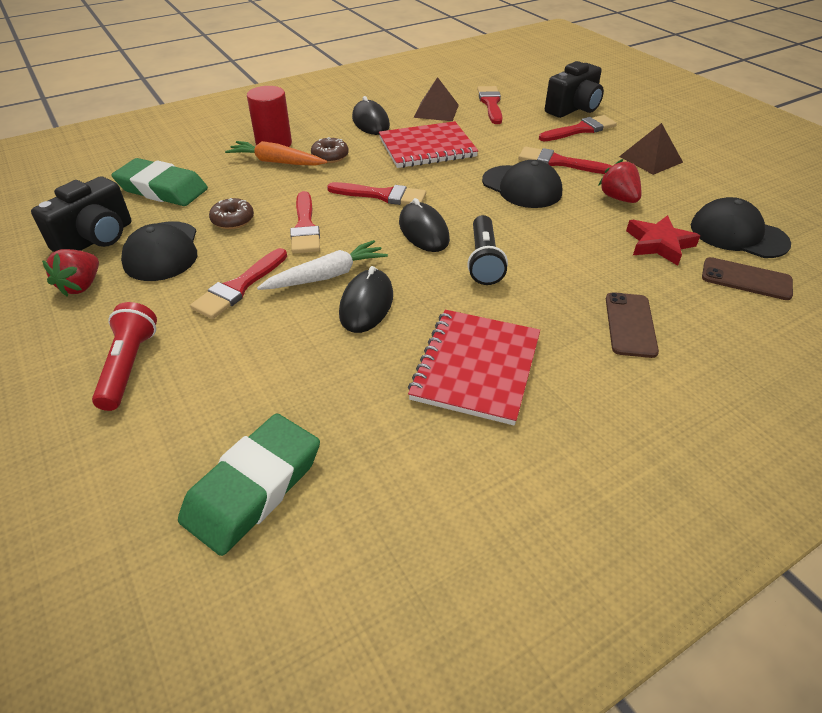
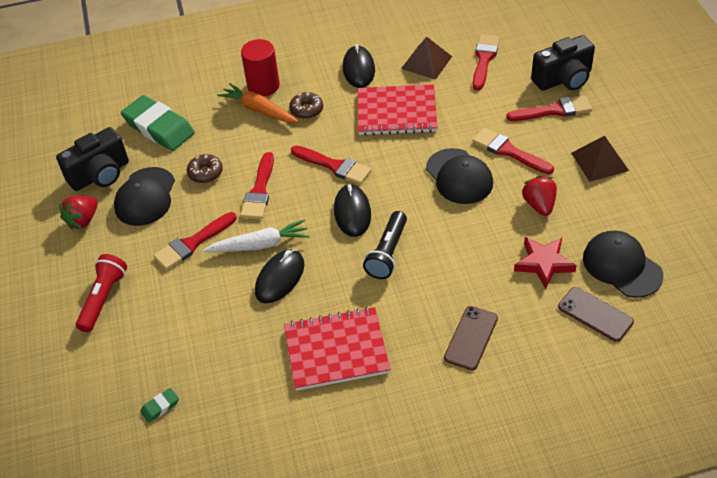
camera: 20 degrees right, 5 degrees up
(253, 487) = (160, 407): green eraser -> green eraser, size x0.41
(476, 367) = (336, 350): red notebook -> red notebook turned 45 degrees clockwise

